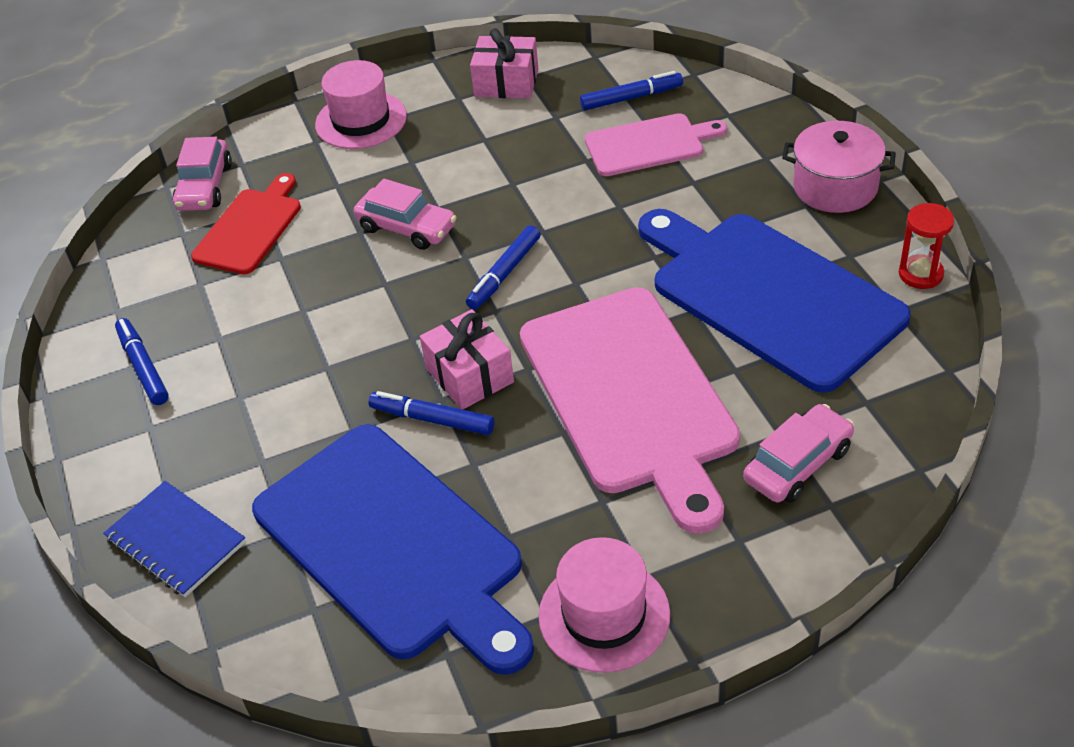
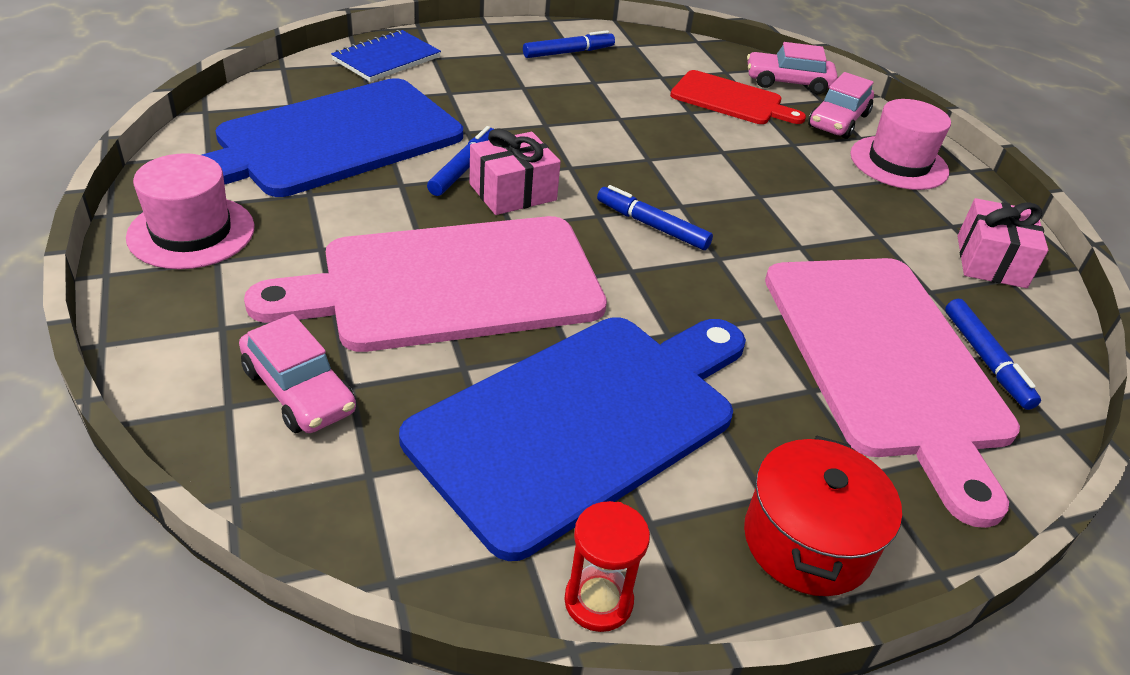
camera: 85 degrees right, 5 degrees down
(407, 228) = (728, 176): pink car -> pink car (838, 121)
(649, 145) = (885, 361): pink cutting board -> pink cutting board, size x1.87
(835, 187) = (807, 541): pink pot -> red pot

